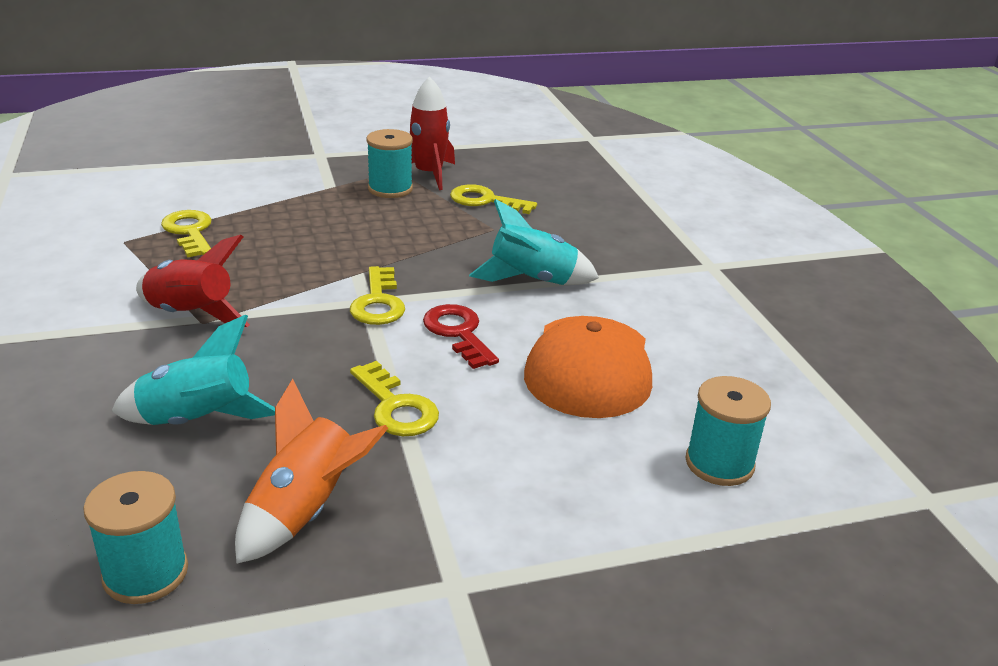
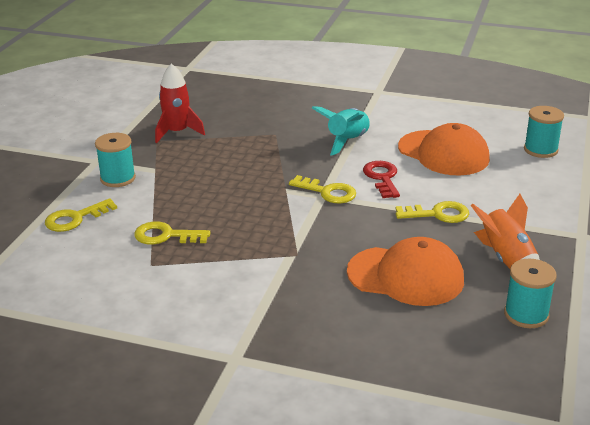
camera: 55 degrees left, 0 degrees up
(190, 315) = (284, 257): red rocket -> none
(197, 421) = (406, 276): turquoise rocket -> orange cap
(390, 189) = (183, 150): turquoise spool -> turquoise spool (118, 178)
(458, 333) = (382, 178): red key -> red key turned 75 degrees clockwise
(485, 201) = (236, 125): yellow key -> yellow key (75, 218)

